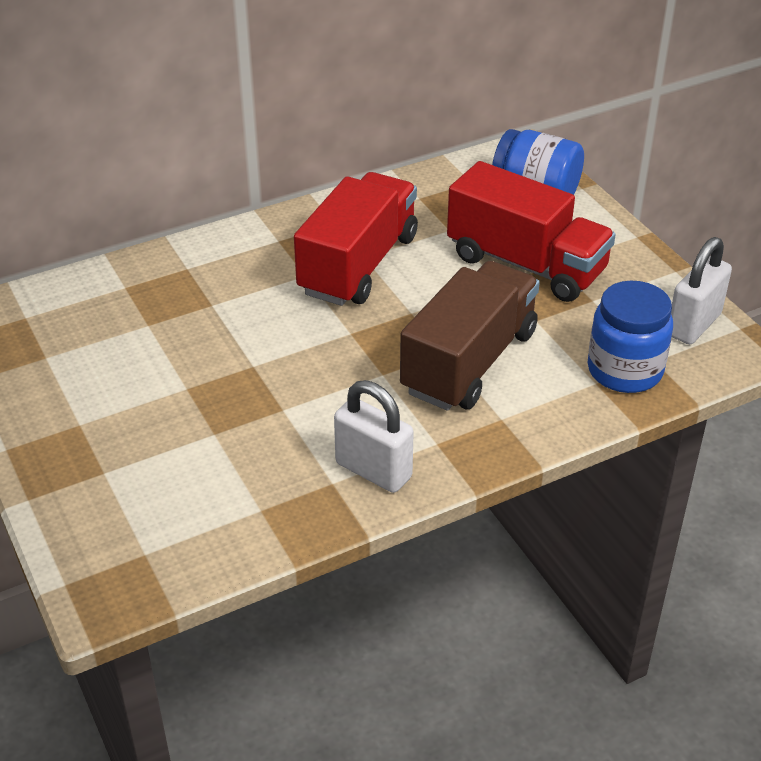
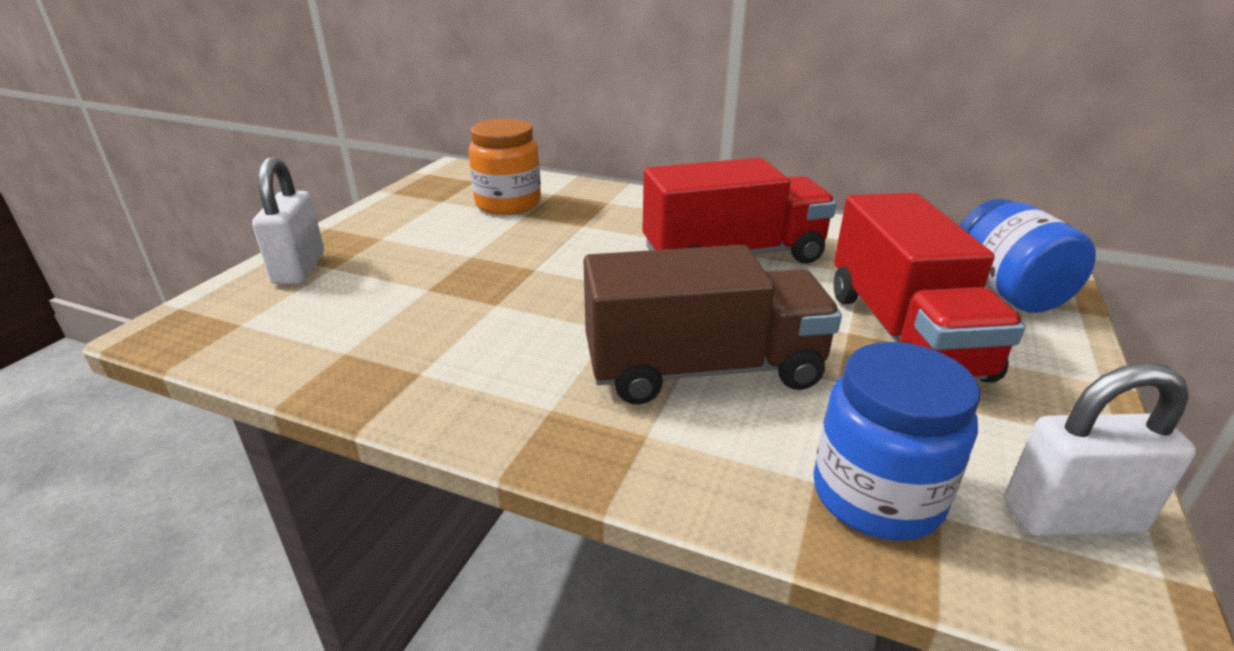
camera: 50 degrees right, 10 degrees down
(110, 322) = (508, 204): none -> orange jar
(373, 470) = (463, 388): white padlock -> white padlock (299, 268)

